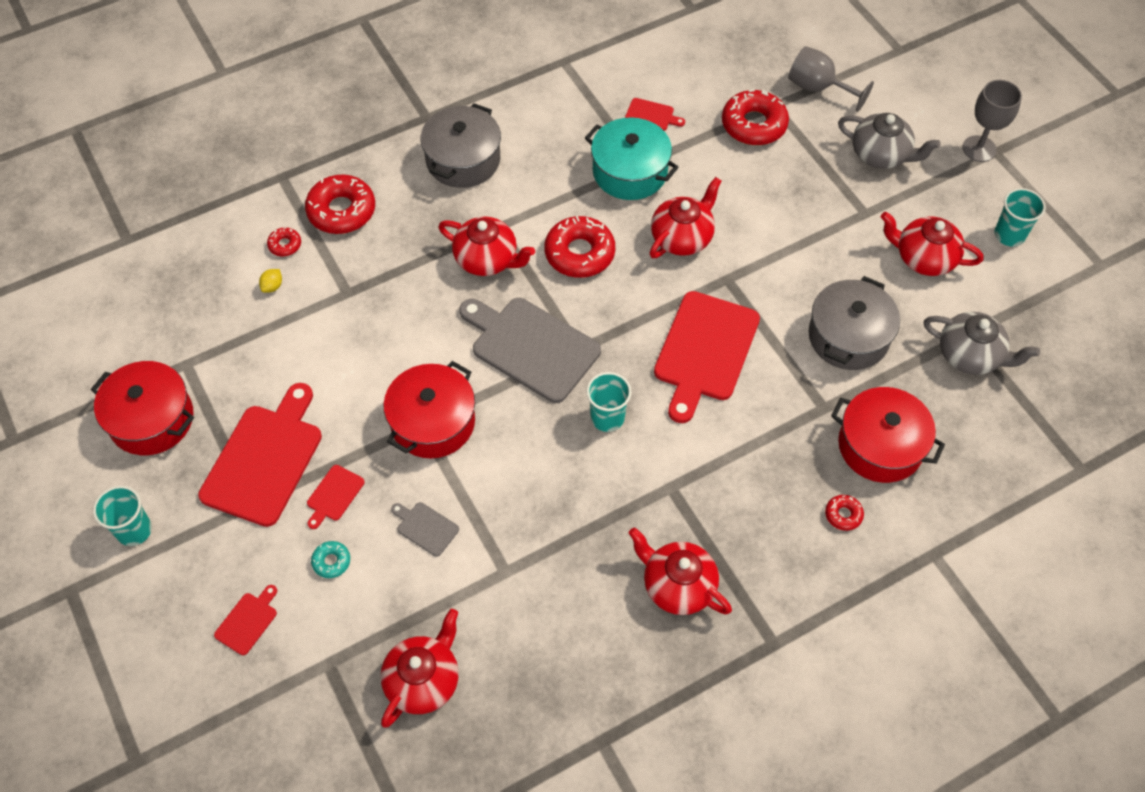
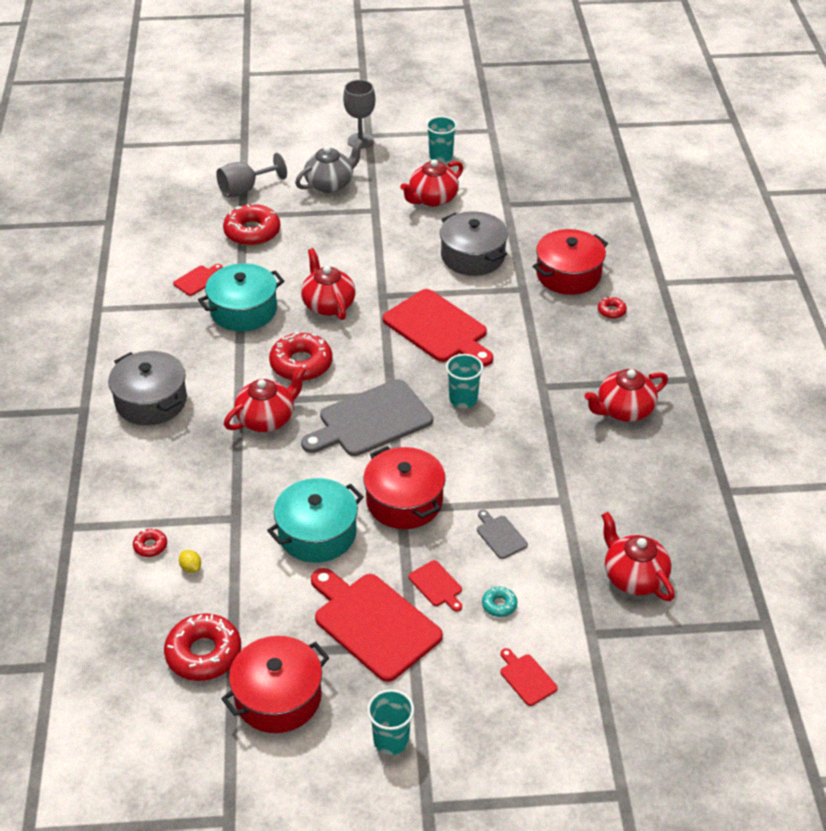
camera: 65 degrees left, 15 degrees down
(341, 211) = (143, 496): red donut -> red donut (204, 654)
(357, 366) = (317, 533): none -> turquoise pot
(425, 527) = (500, 535): grey cutting board -> grey cutting board turned 90 degrees clockwise
(970, 355) = (523, 209): grey teapot -> none

